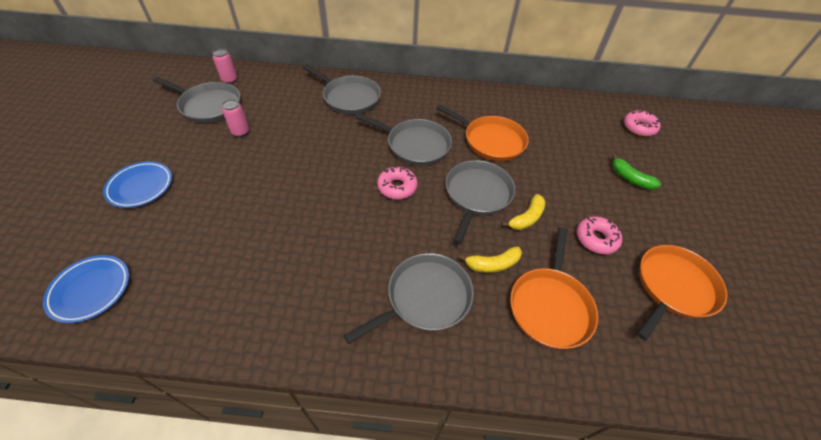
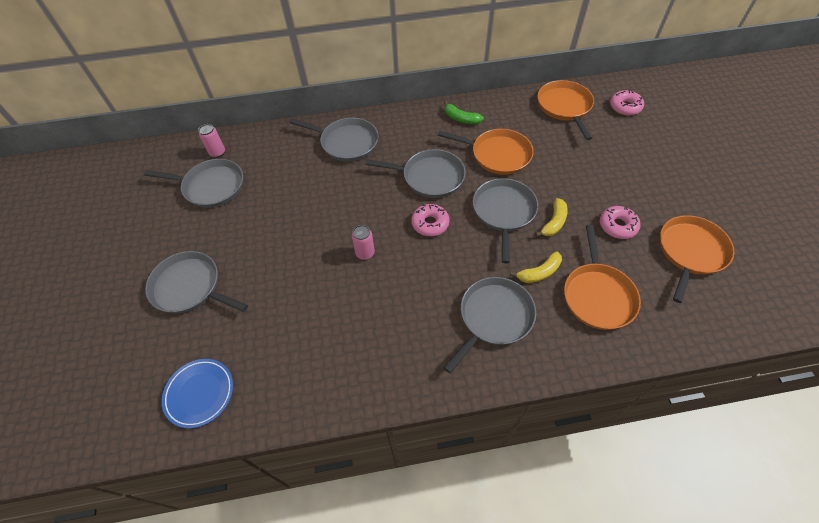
camera: 10 degrees left, 5 degrees up
(140, 186) = (190, 287): blue plate -> grey pan
(240, 132) = (257, 206): pink can -> pink can (365, 253)
(575, 114) = (565, 107): none -> orange pan
(630, 178) = (630, 161): green banana -> green banana (461, 119)

